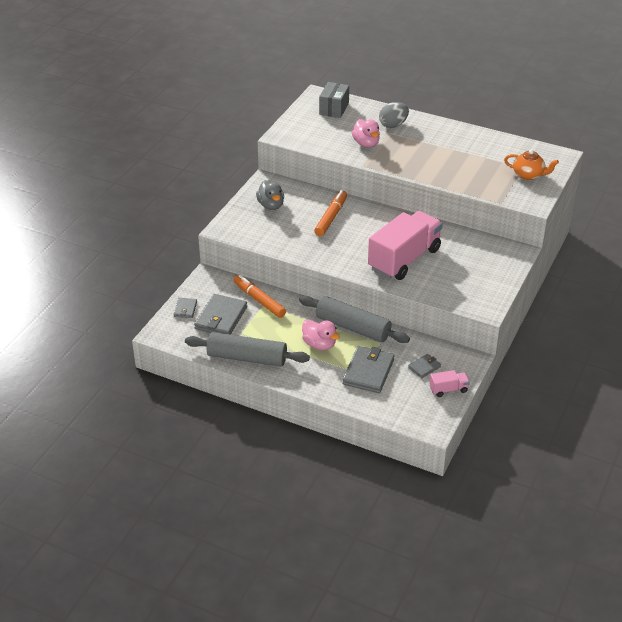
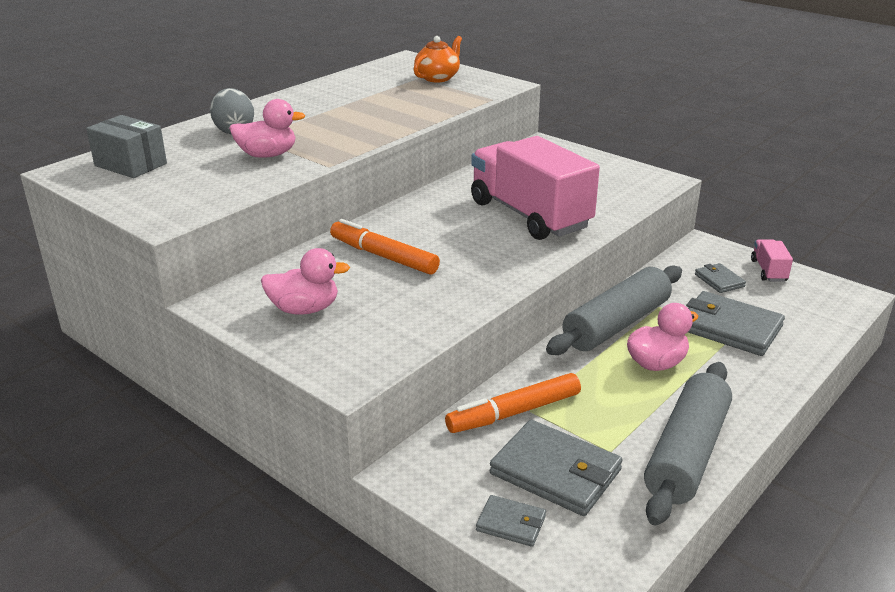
camera: 75 degrees left, 10 degrees down
(271, 205) = (304, 309): grey duck -> pink duck

